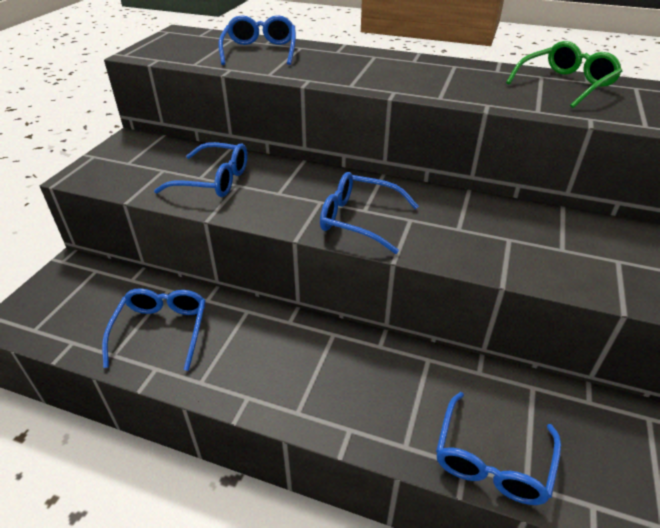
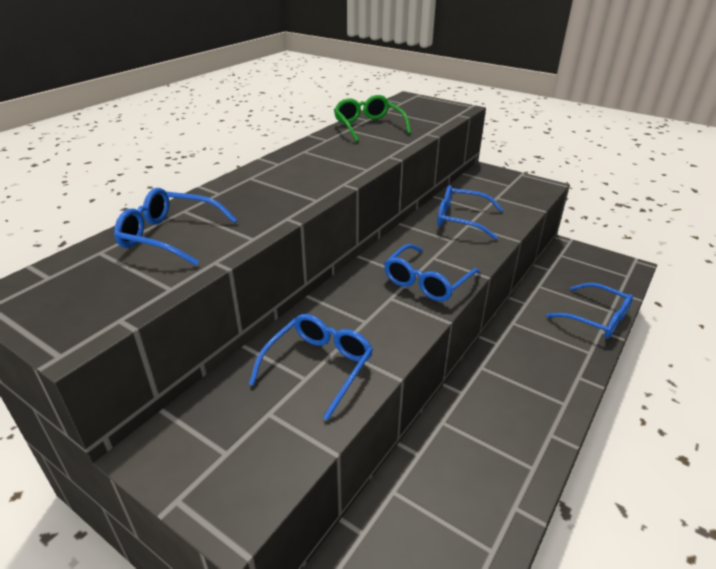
camera: 75 degrees left, 5 degrees down
(162, 330) = (459, 499): blue glasses -> blue glasses (460, 219)

